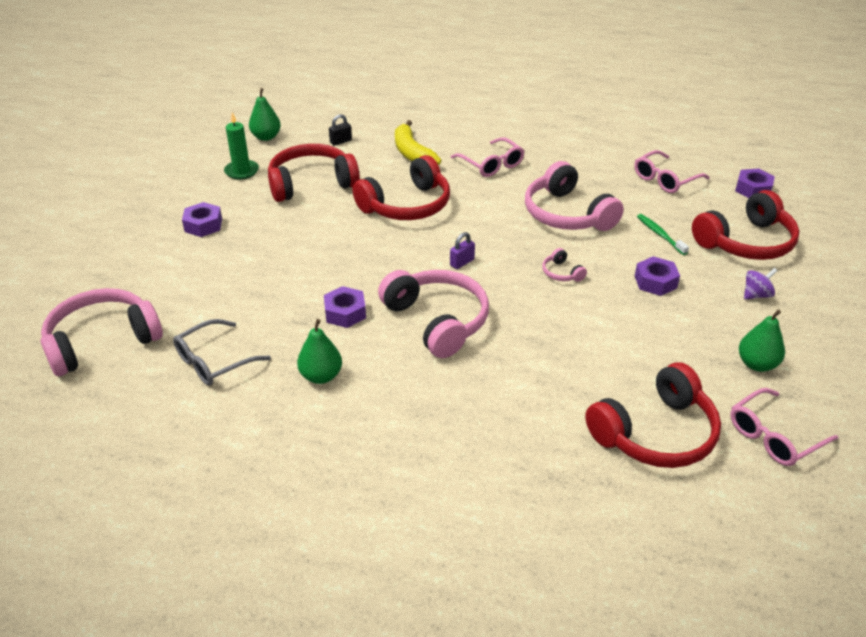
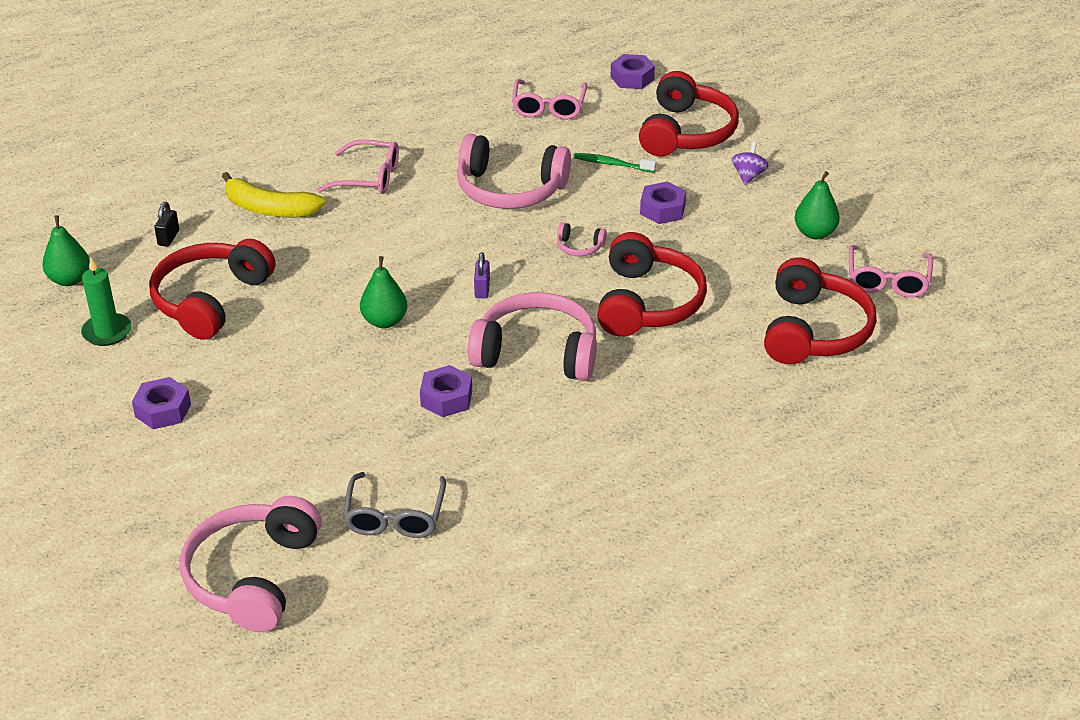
camera: 45 degrees left, 0 degrees up
(321, 376) = (509, 462): green pear -> green pear (384, 321)
(407, 205) = (348, 266): red headphones -> red headphones (647, 303)

